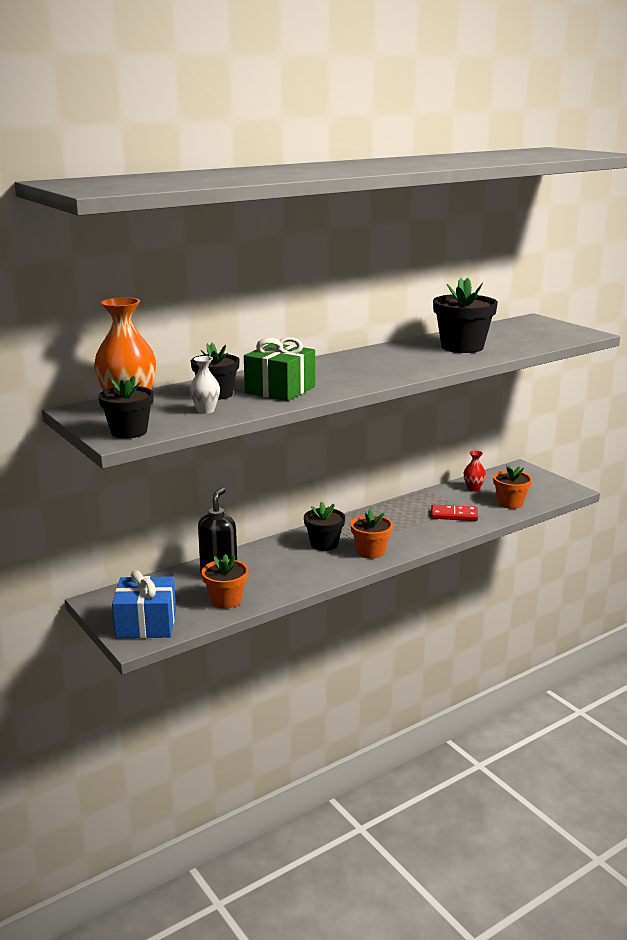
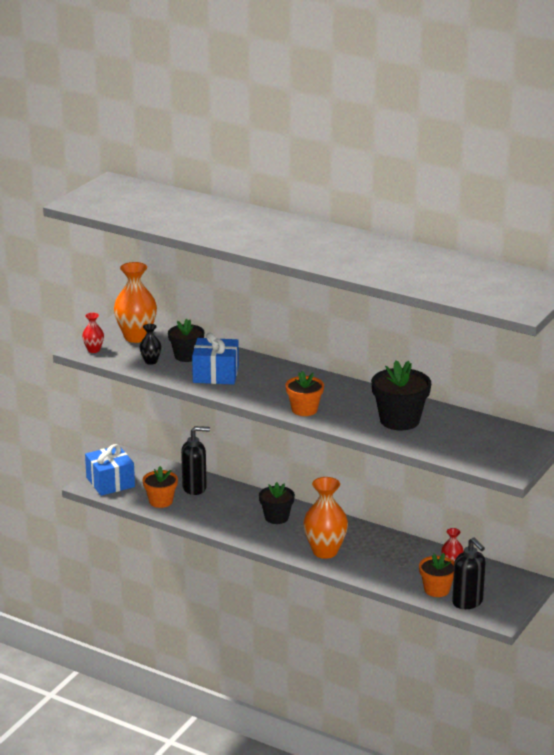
camera: 65 degrees right, 5 degrees up
(129, 432) = (93, 350): black flower pot -> red vase
(205, 410) = (151, 361): white vase -> black vase
(280, 390) = (215, 374): green gift -> blue gift
(370, 551) = (280, 540): orange flower pot -> orange flower pot (304, 410)
(409, 535) = (325, 551): none -> orange vase
(454, 515) = (384, 565): red domino -> none
(538, 496) = (467, 602): none -> black soap dispenser

